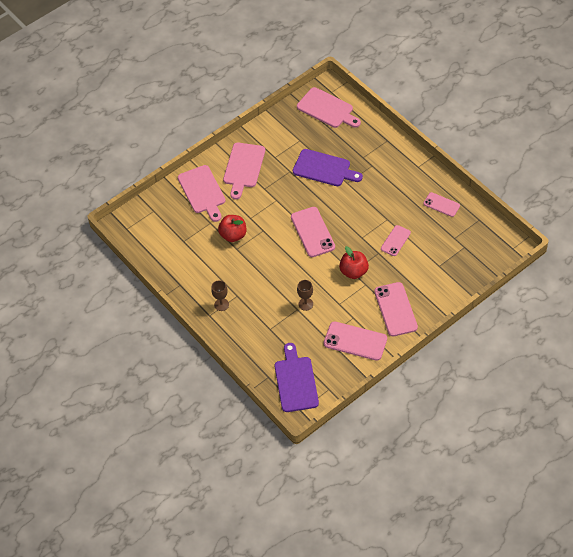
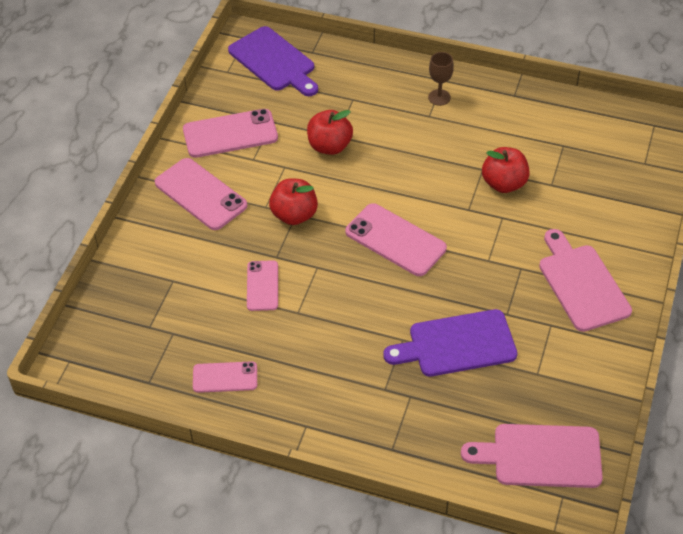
camera: 145 degrees right, 5 degrees down
(202, 192) = (605, 220): pink cutting board -> none
(305, 304) = (329, 146): brown goblet -> red apple

